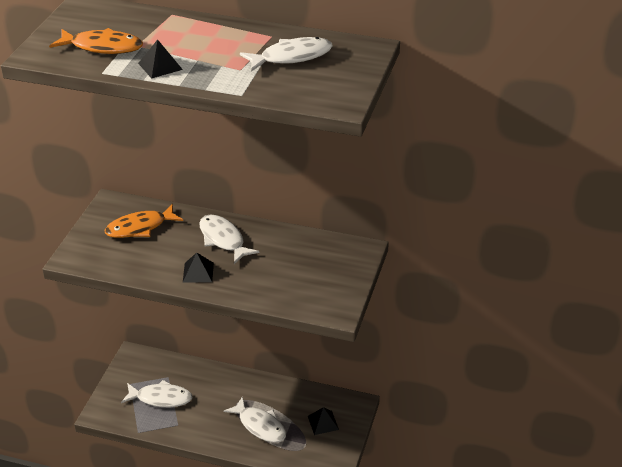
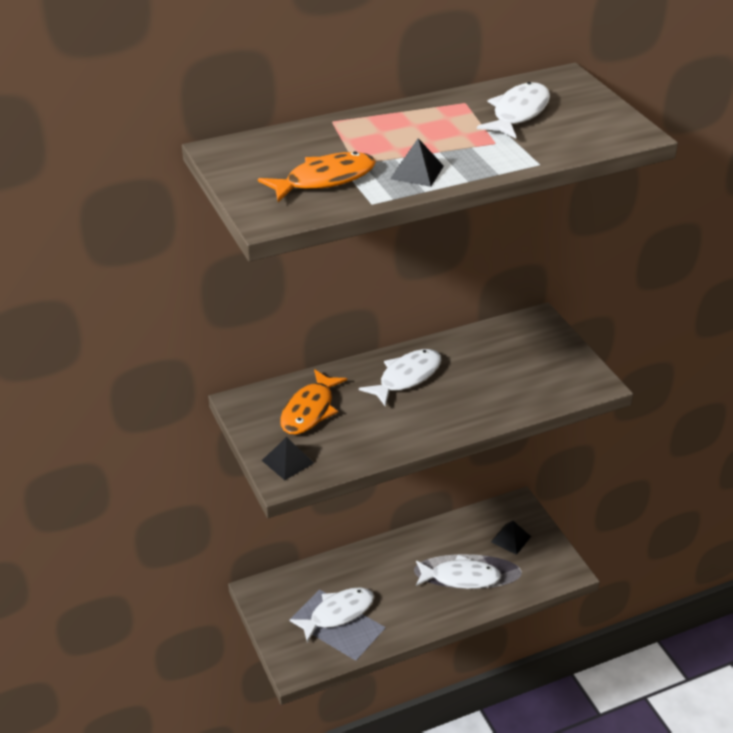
camera: 40 degrees left, 0 degrees up
(198, 272) = (428, 420): black pyramid -> black pyramid (287, 461)
(223, 239) = (406, 377): white fish -> white fish turned 120 degrees clockwise

